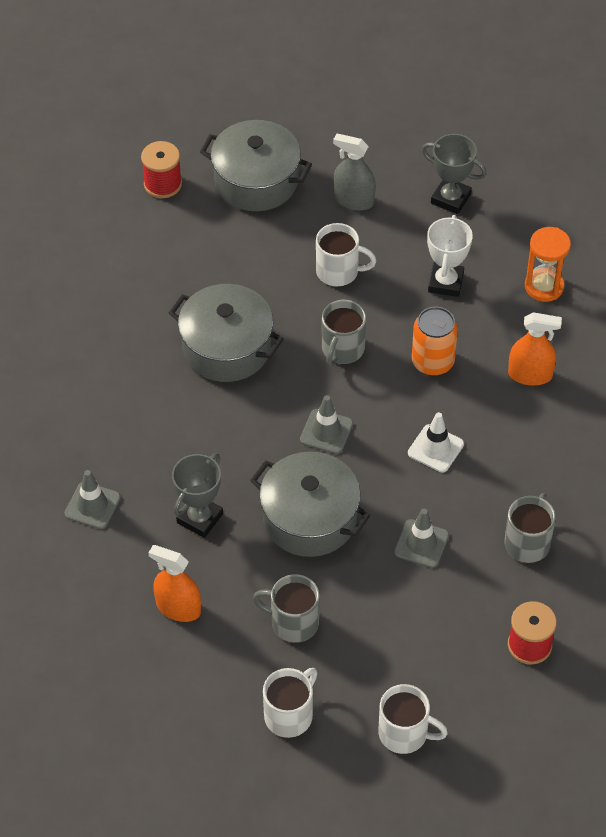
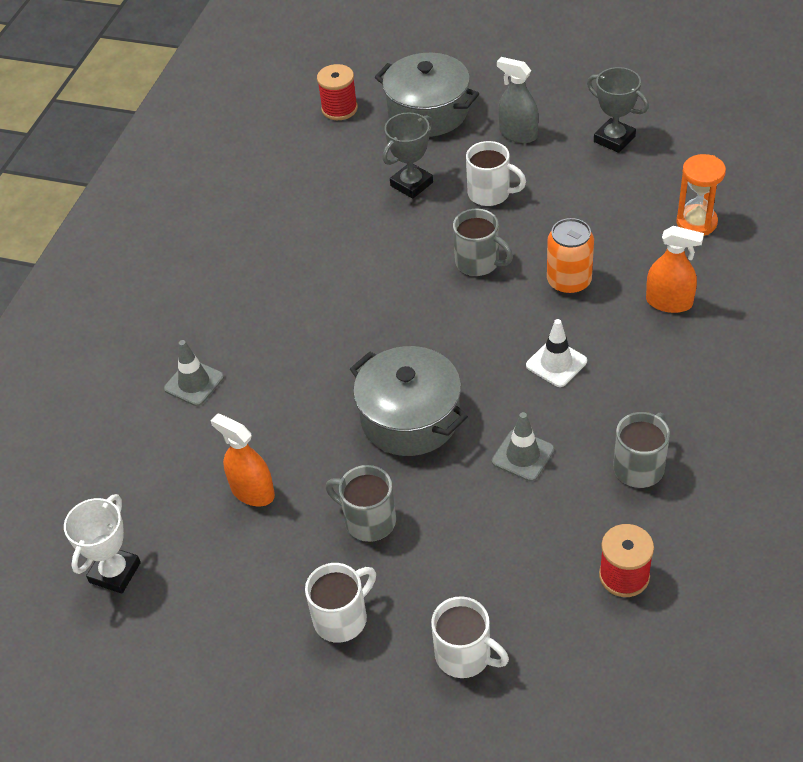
camera: 15 degrees right, 5 degrees down
(200, 518) = (297, 406): grey trophy -> grey trophy (411, 184)
(227, 348) = (364, 251): grey pot -> none
(326, 431) = (446, 336): grey traffic cone -> none
(342, 349) = (479, 262): grey mug -> grey mug turned 90 degrees counterclockwise
(445, 282) = (595, 211): white trophy -> white trophy (115, 572)

